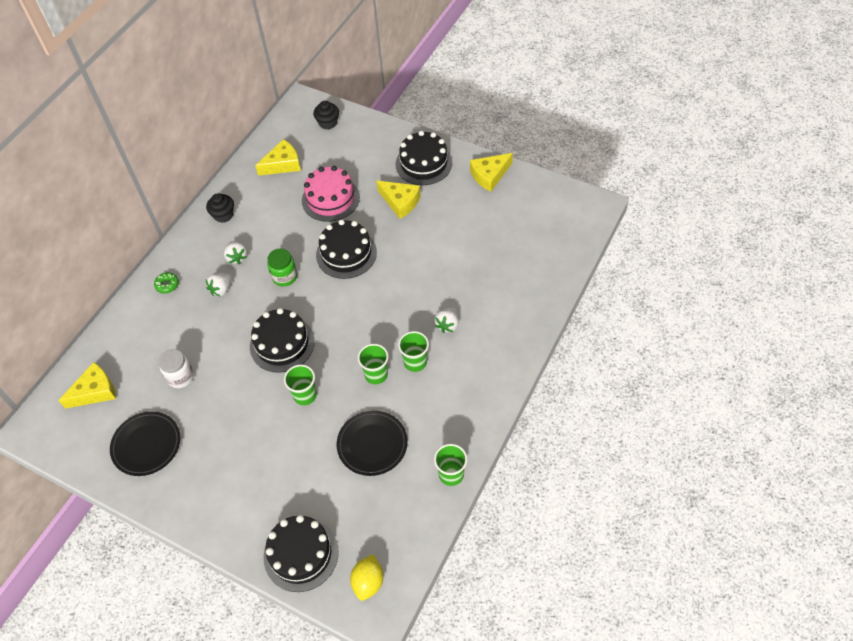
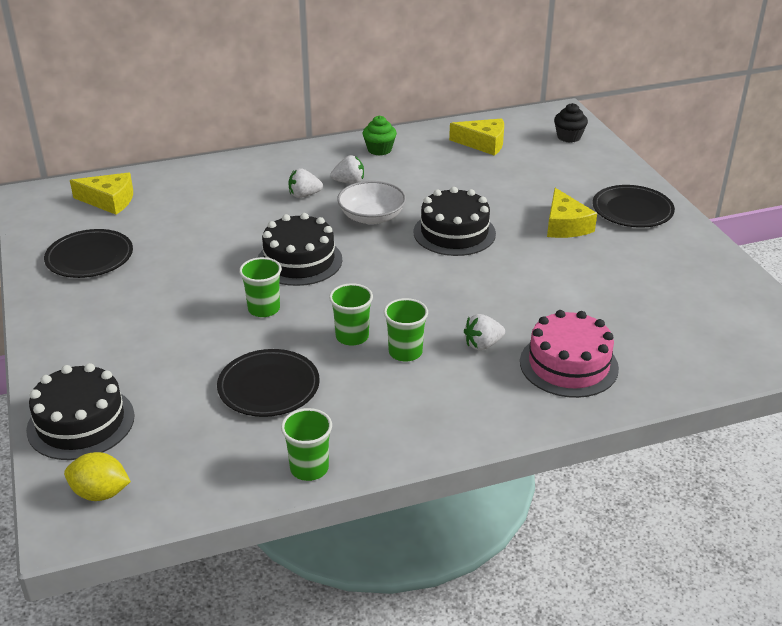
camera: 40 degrees right, 20 degrees down
(167, 285) = (265, 168): green donut -> none
(181, 377) = (183, 231): white jar -> none
(223, 215) = (379, 150): black cupcake -> green cupcake
(237, 257) = (349, 182): white strawberry -> white strawberry turned 120 degrees counterclockwise
(284, 277) = (372, 217): green jar -> white bowl
(330, 199) = (495, 188): pink cake -> pink cake (568, 365)
(368, 582) = (100, 493): yellow lemon -> yellow lemon turned 45 degrees clockwise
(423, 163) = (632, 210): black cake -> black plate
(489, 175) = (699, 256): yellow cheese -> none

